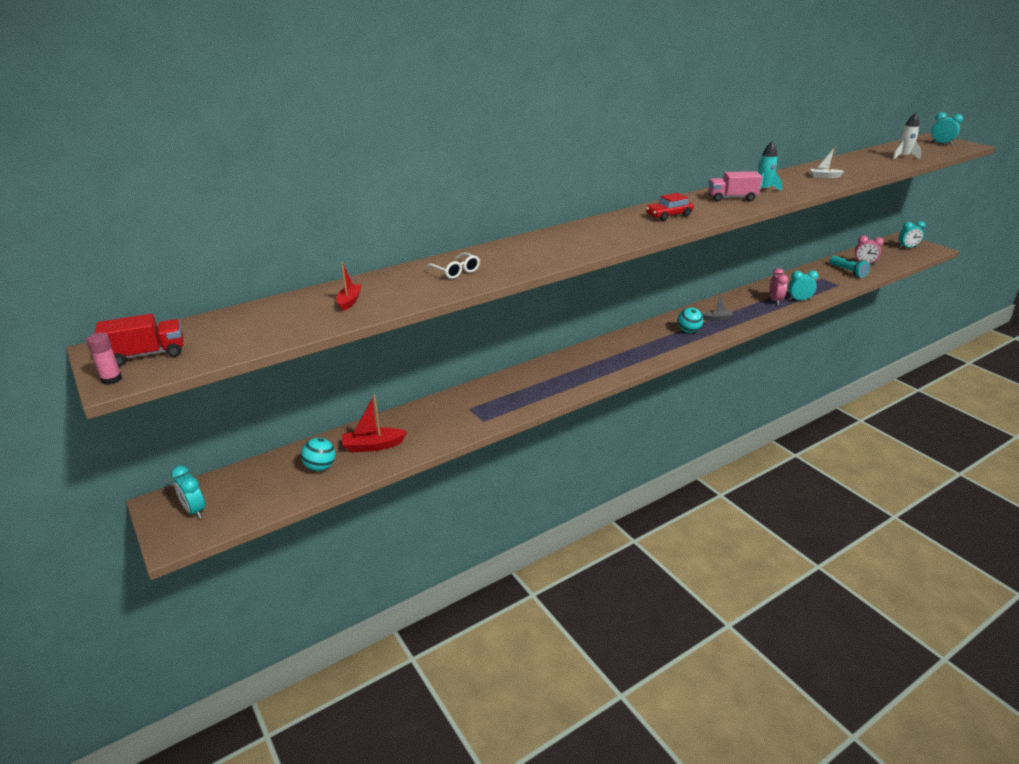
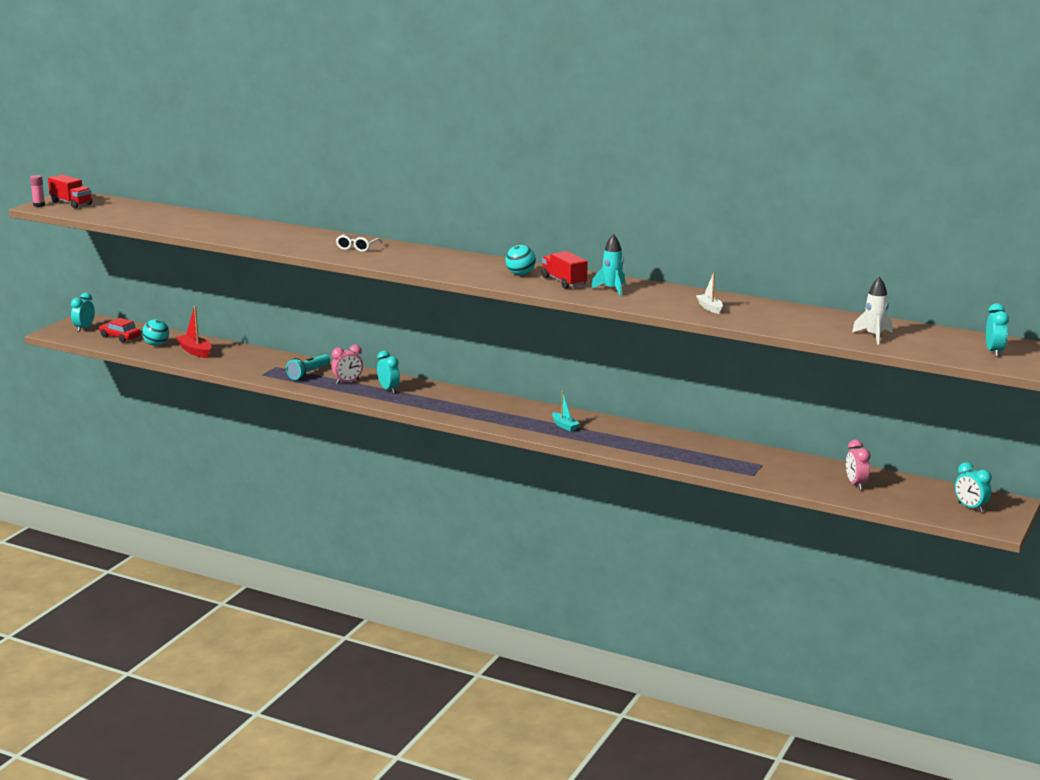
camera: 60 degrees right, 10 degrees down
(349, 301) = (182, 221): red boat -> none
(455, 271) = (262, 233): white glasses -> white glasses (357, 247)
(669, 215) = (475, 268): red car -> red car (120, 337)
(688, 331) = (517, 418): turquoise ball -> turquoise ball (520, 274)
(716, 318) = (564, 426): grey boat -> turquoise boat
(732, 198) = (564, 281): pink truck -> red truck
(775, 301) = (653, 447): pink clock -> pink clock (348, 382)
(799, 300) = (672, 458): turquoise clock -> turquoise clock (389, 389)
(848, 271) = (810, 477): turquoise flashlight -> turquoise flashlight (308, 374)

